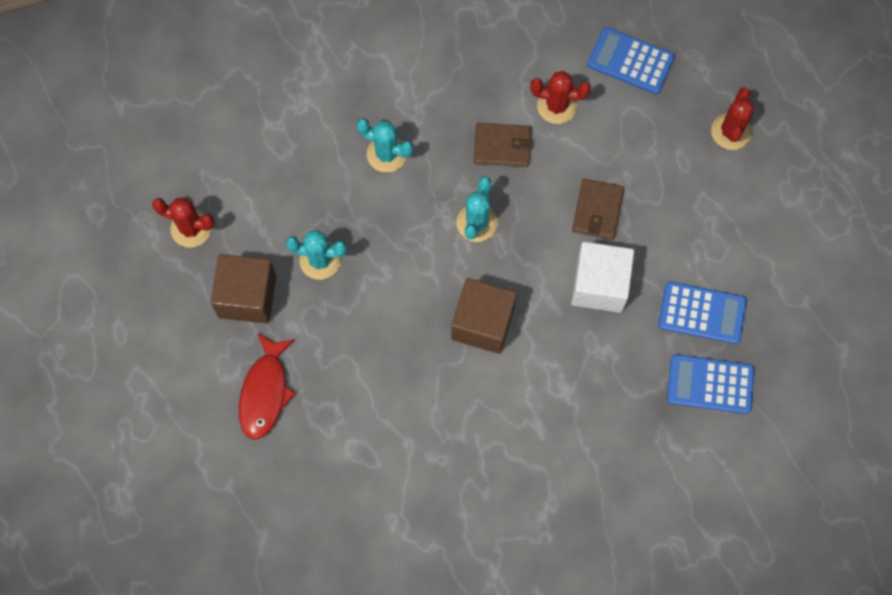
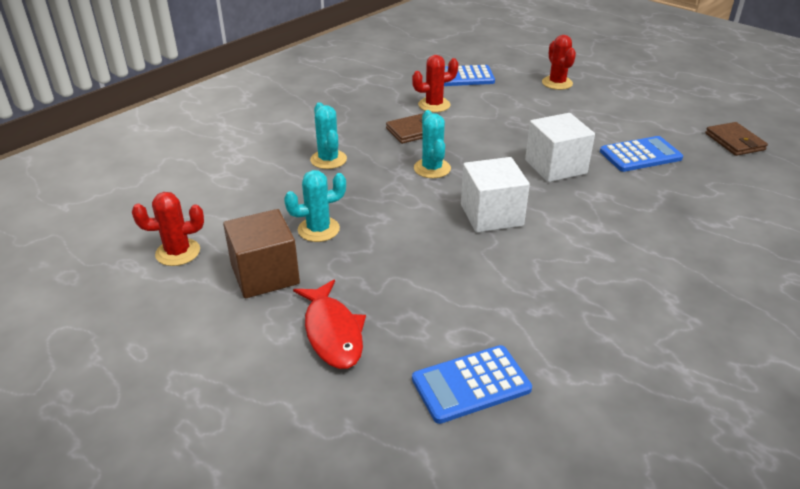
camera: 30 degrees left, 35 degrees down
(386, 154) = (328, 160): turquoise cactus -> turquoise cactus turned 75 degrees clockwise
(483, 323) = (491, 215): brown cube -> white cube
(597, 211) = (513, 136): brown wallet -> brown wallet (734, 142)
(710, 384) = (692, 184): blue calculator -> blue calculator (471, 384)

